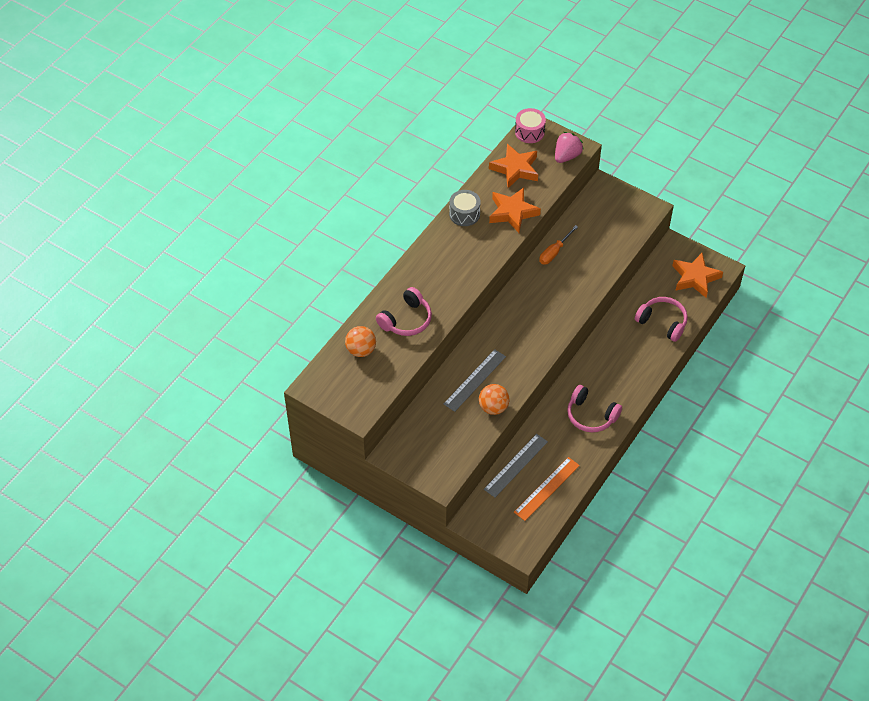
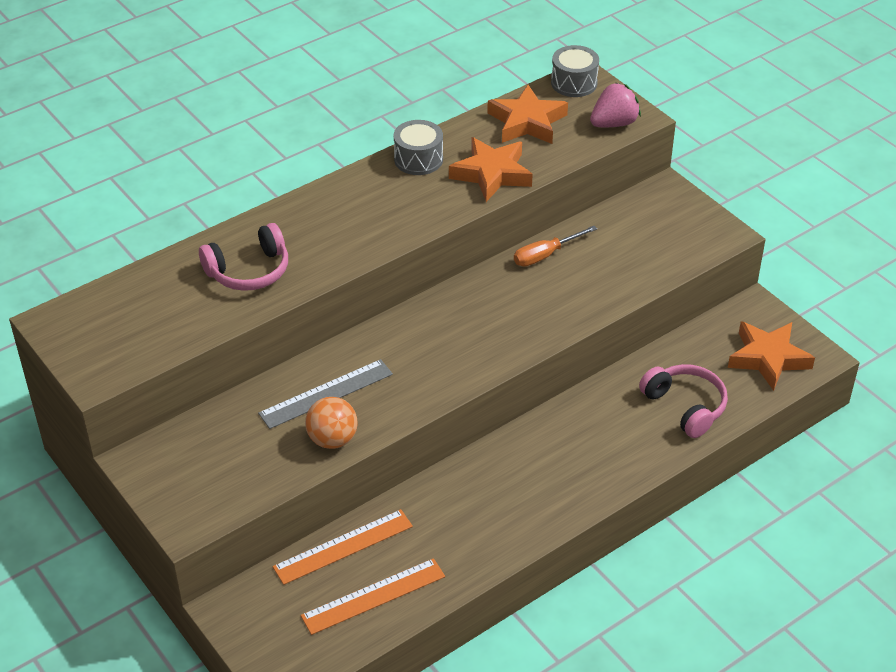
camera: 20 degrees right, 10 degrees down
(361, 350) = (157, 293): orange ball -> none
(515, 465) = (343, 546): grey ruler -> orange ruler
(529, 132) = (574, 83): pink drum -> grey drum
(591, 415) = (502, 508): pink headphones -> none

